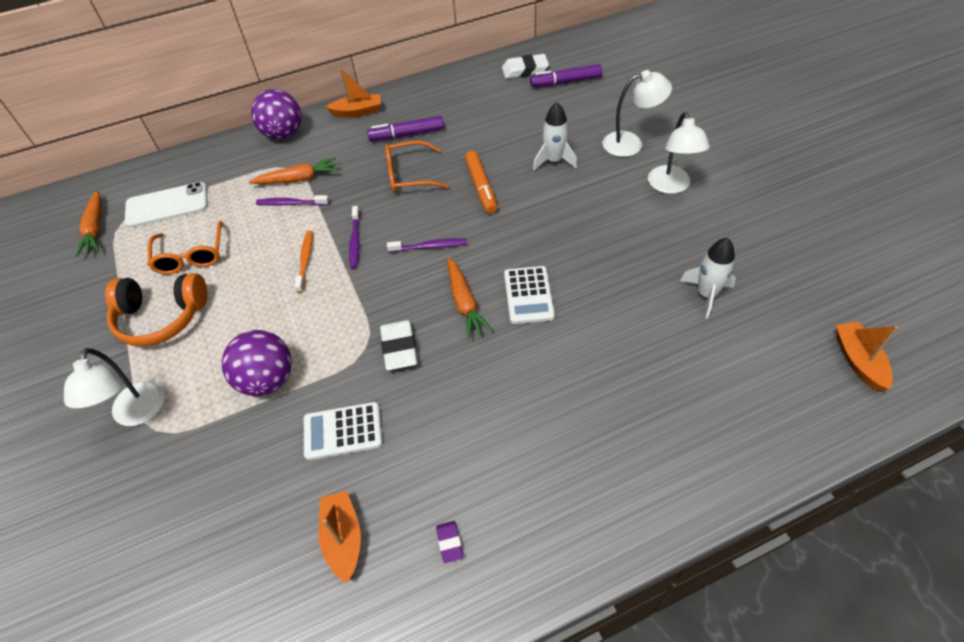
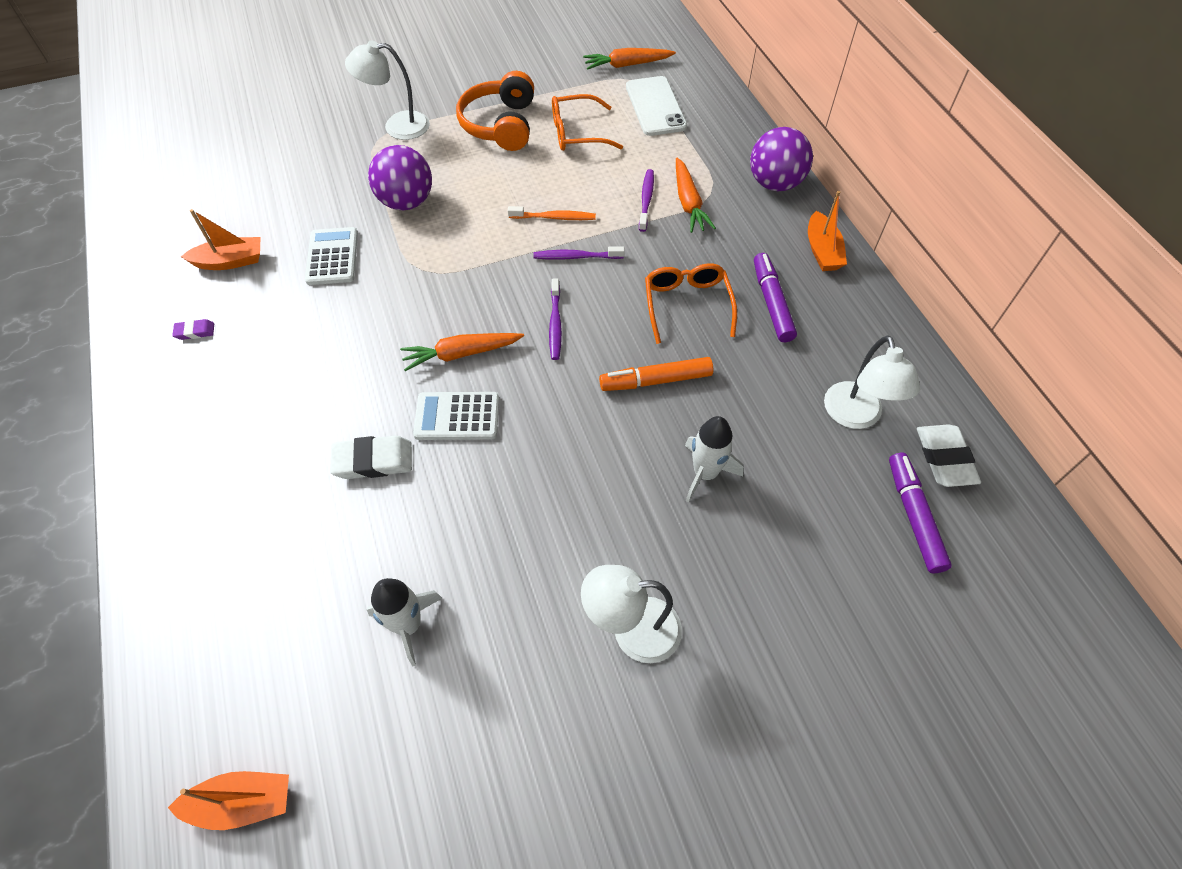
camera: 90 degrees right, 5 degrees up
(399, 348) = (415, 296): white eraser -> white eraser (373, 461)
(631, 143) = (743, 590): white lamp -> white lamp (855, 416)

